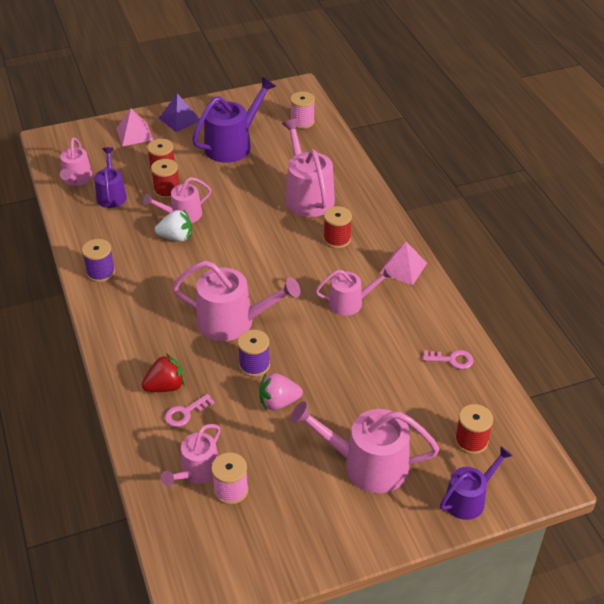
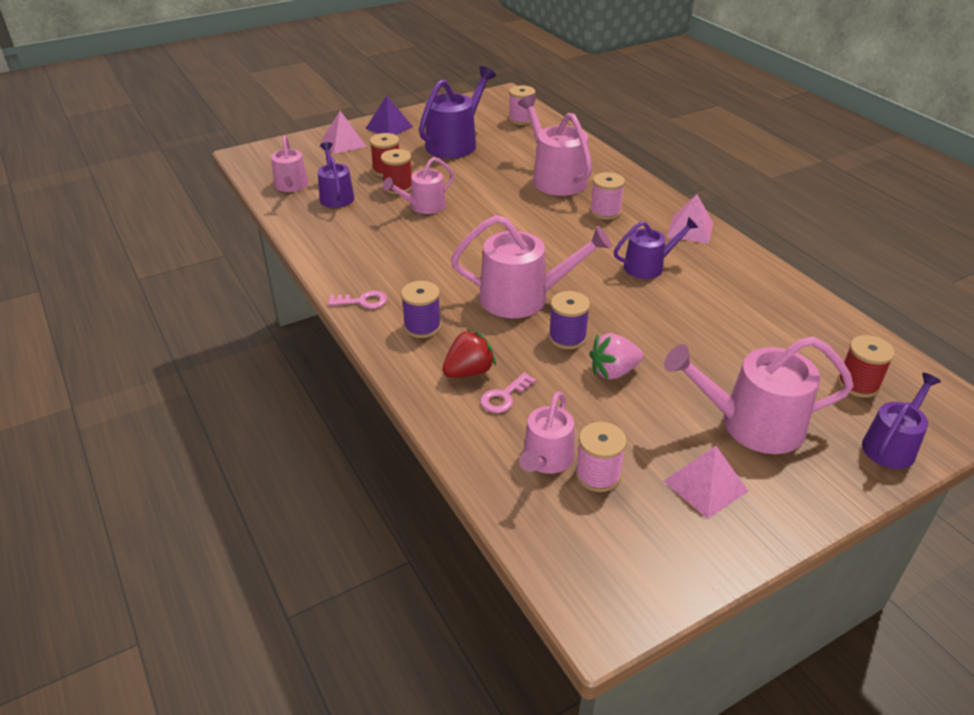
camera: 10 degrees left, 5 degrees down
(101, 272) = (348, 267): purple spool -> purple spool (422, 326)
(176, 237) = (424, 226): white strawberry -> none
(307, 511) = (705, 486): none -> pink pyramid
(337, 239) = (605, 212): red spool -> pink spool
(350, 302) = (648, 266): pink watering can -> purple watering can
(452, 360) = (790, 307): pink key -> pink key (363, 301)

